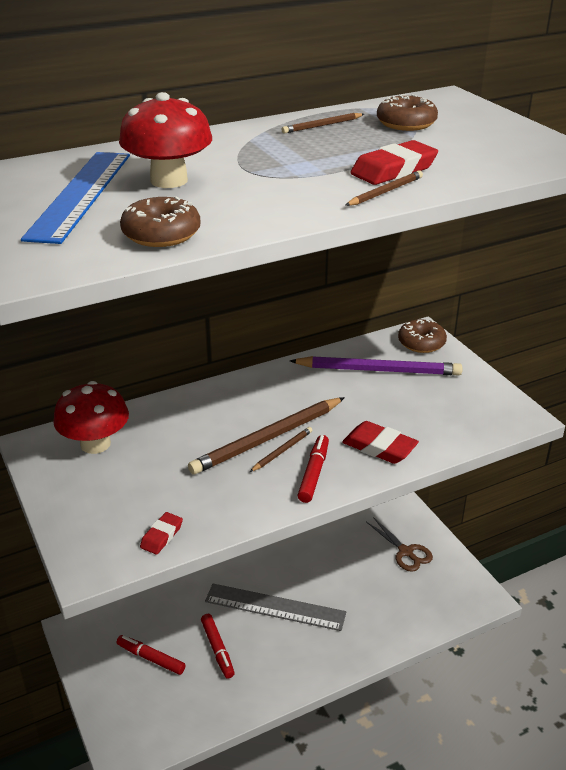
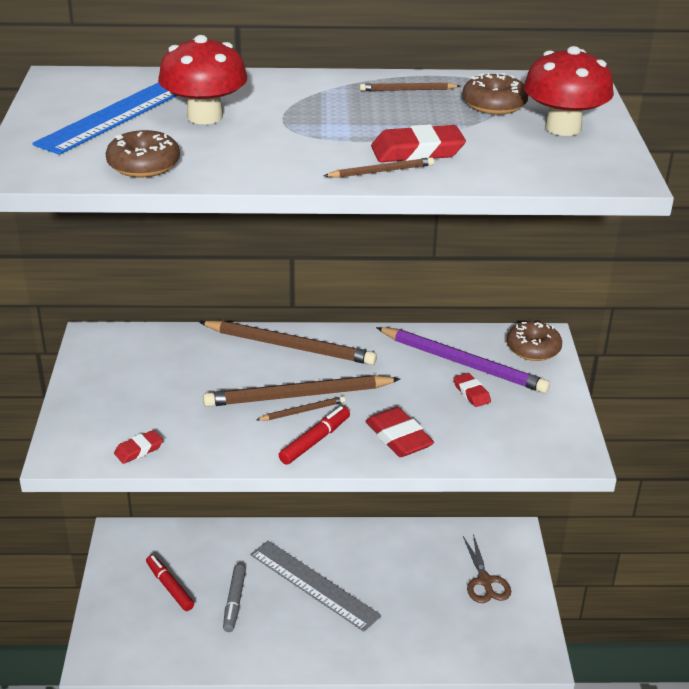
camera: 25 degrees right, 0 degrees up
(95, 444) = (143, 352): red mushroom -> red mushroom (563, 128)
(217, 649) = (234, 602): red marker -> grey marker
(226, 398) = (290, 346): none -> brown pencil
(405, 392) = (471, 393): none -> red eraser

